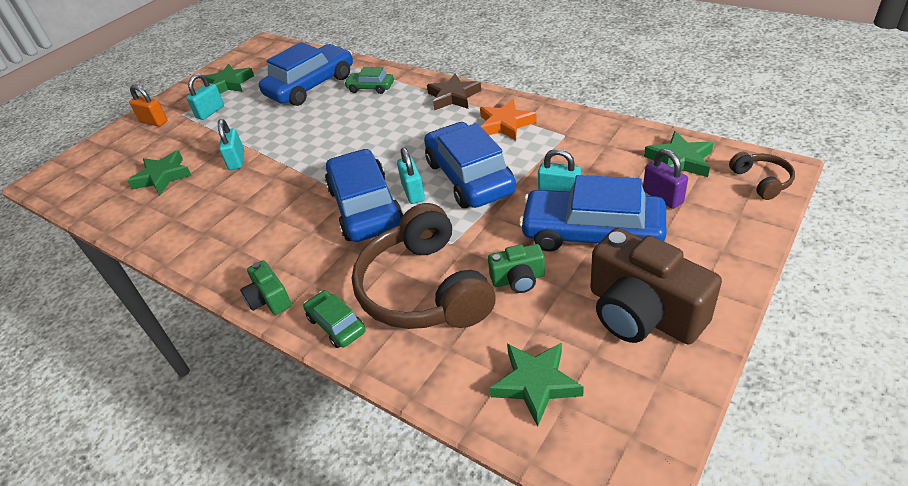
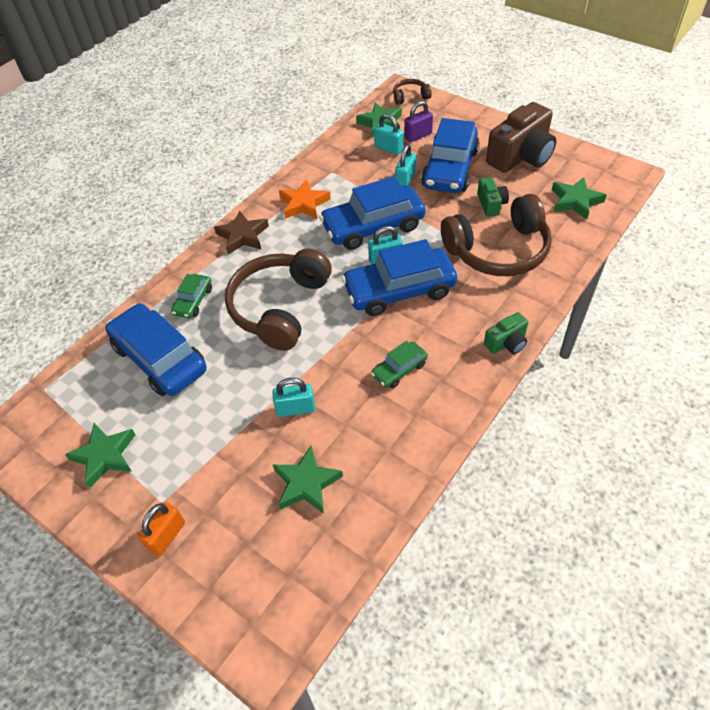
camera: 90 degrees left, 10 degrees up
(210, 112) = (172, 464): turquoise padlock -> turquoise padlock (388, 148)
(336, 325) = (533, 297): green car -> green car (399, 369)
(355, 133) = (279, 307): none -> brown headphones

